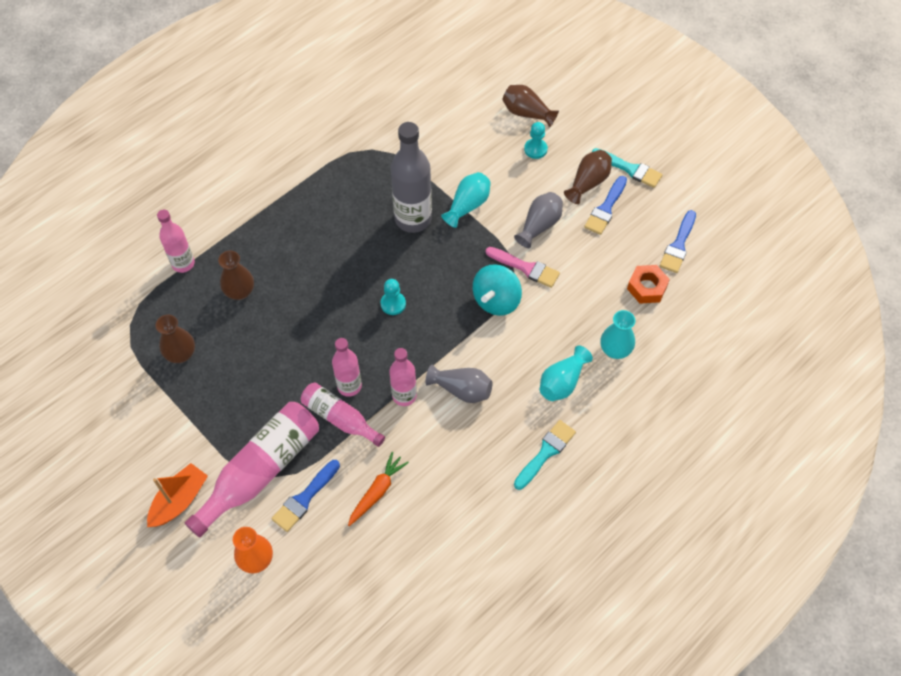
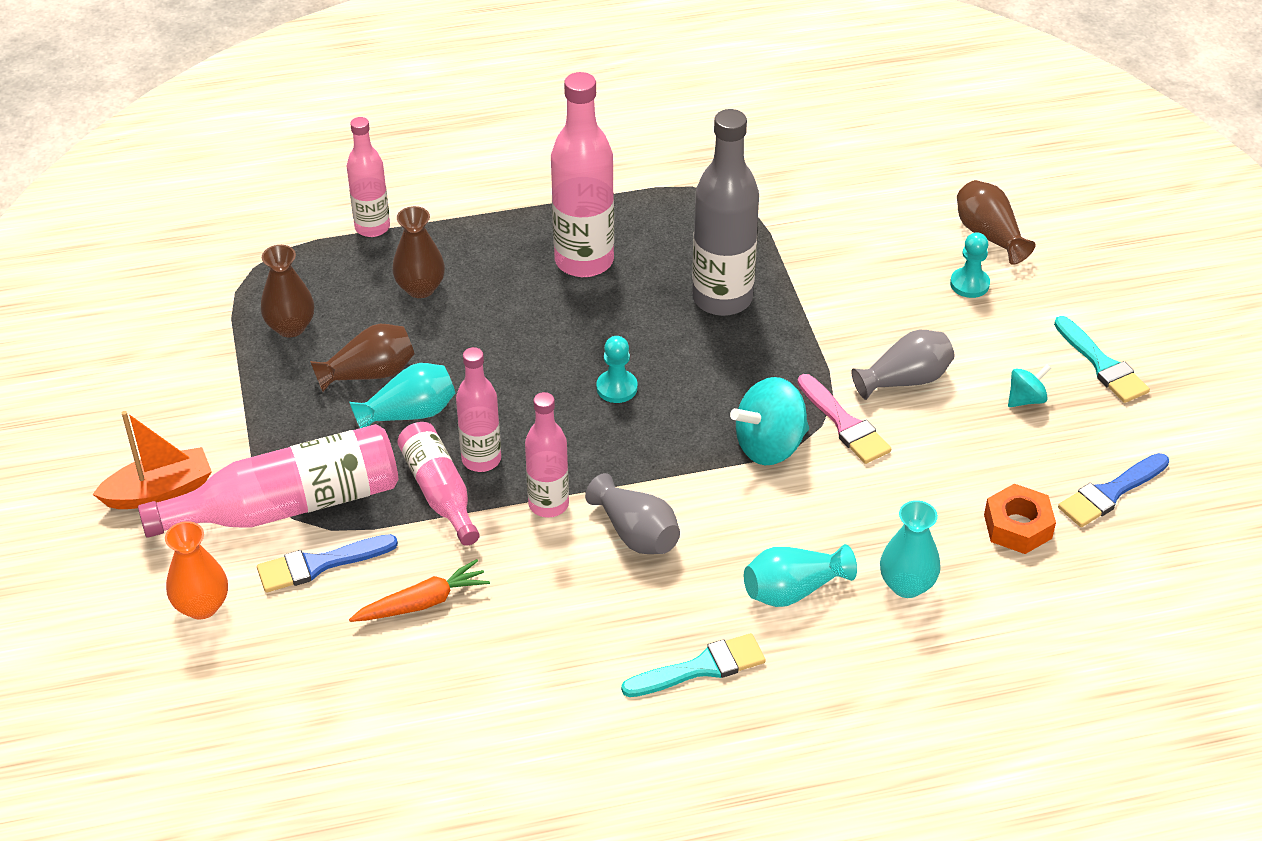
camera: 30 degrees right, 15 degrees down
(321, 229) = (584, 261): none -> pink bottle
(467, 205) = (814, 313): turquoise vase -> turquoise vase (409, 413)
(588, 183) = (1021, 356): brown vase -> brown vase (369, 373)
(605, 208) = (1026, 399): blue brush -> turquoise spinning top

